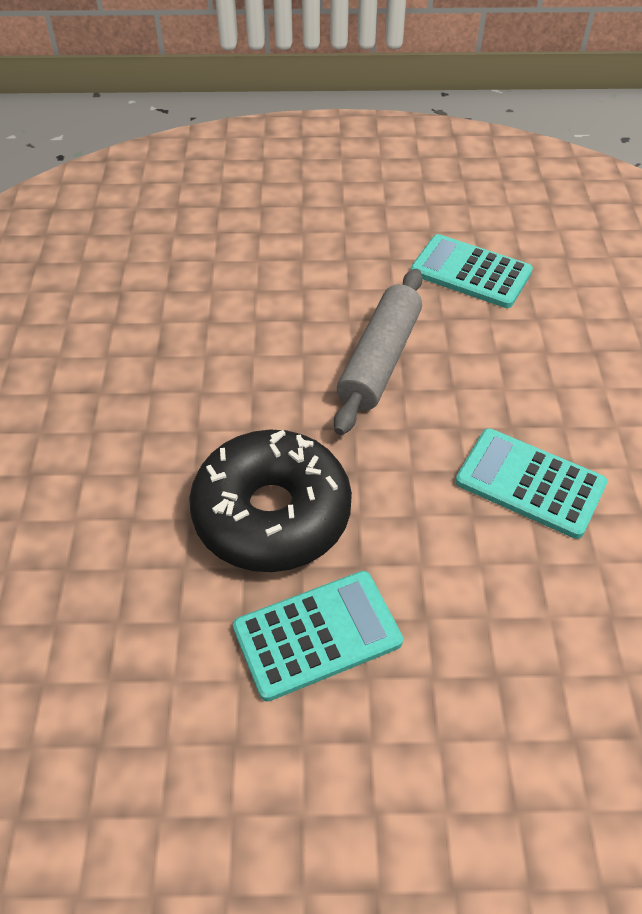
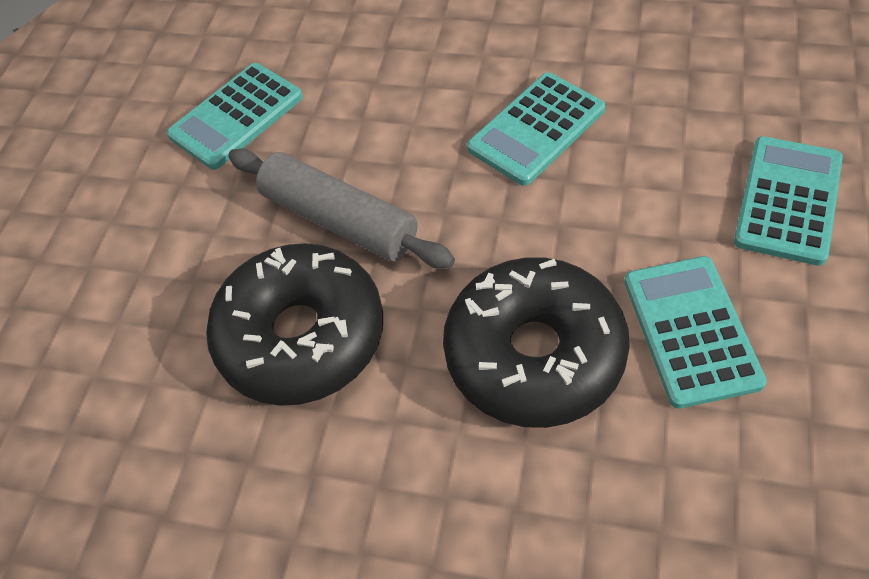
camera: 70 degrees left, 5 degrees up
(263, 361) = (301, 336): none -> black donut
(505, 724) = (788, 200): none -> turquoise calculator

